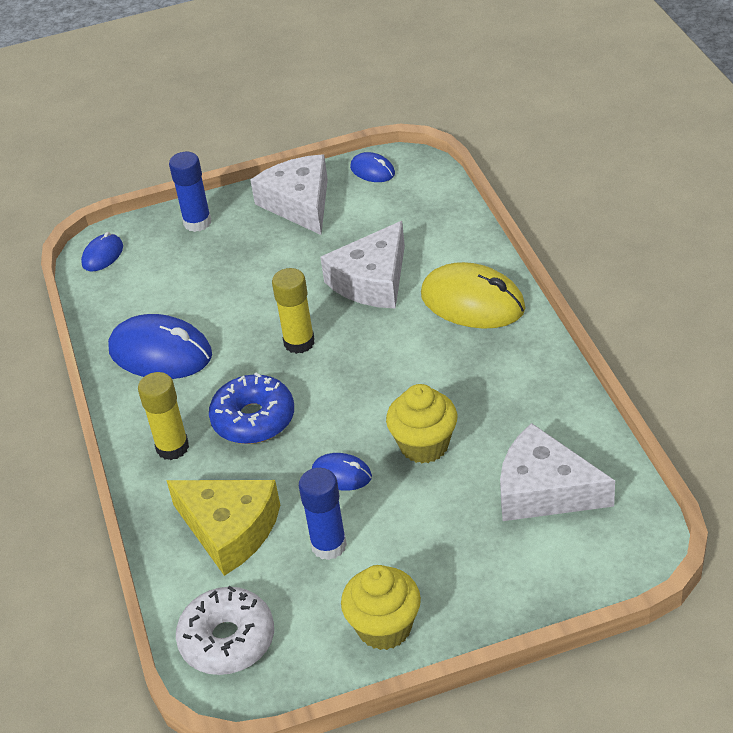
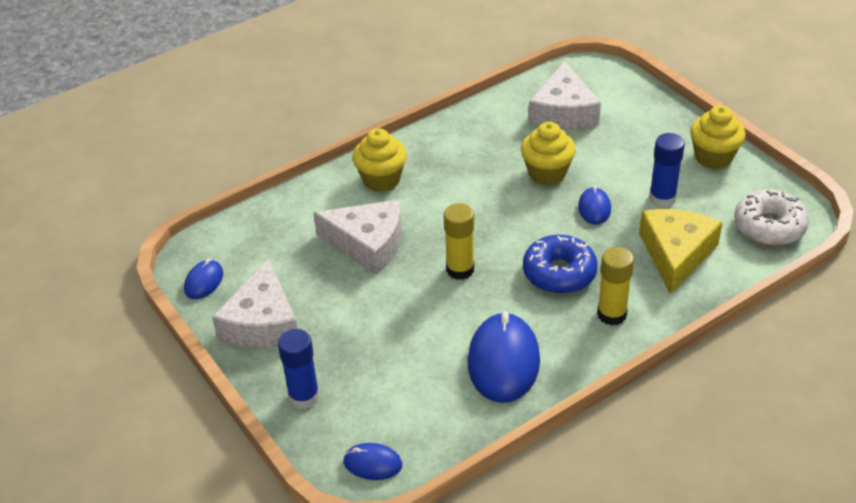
camera: 110 degrees left, 0 degrees up
(299, 203) = (262, 322): white cheese -> white cheese turned 45 degrees counterclockwise
(472, 302) = (381, 179): yellow mouse -> yellow cupcake

